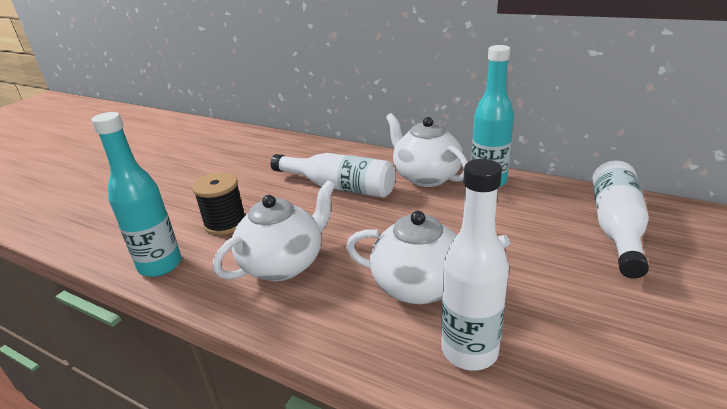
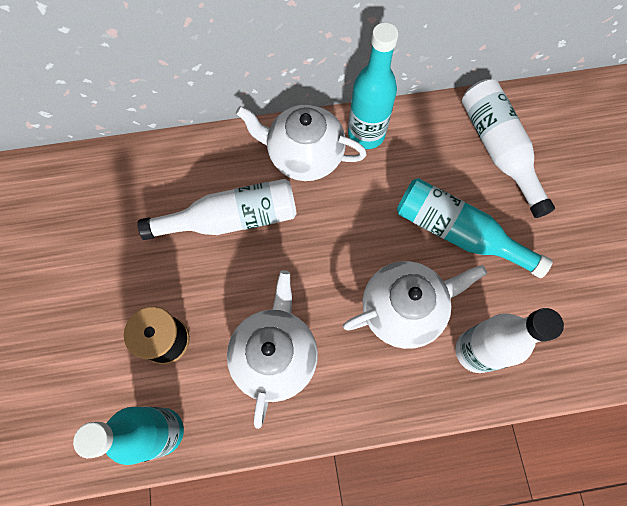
camera: 40 degrees left, 40 degrees up
(525, 261) = (458, 232): none -> turquoise bottle

